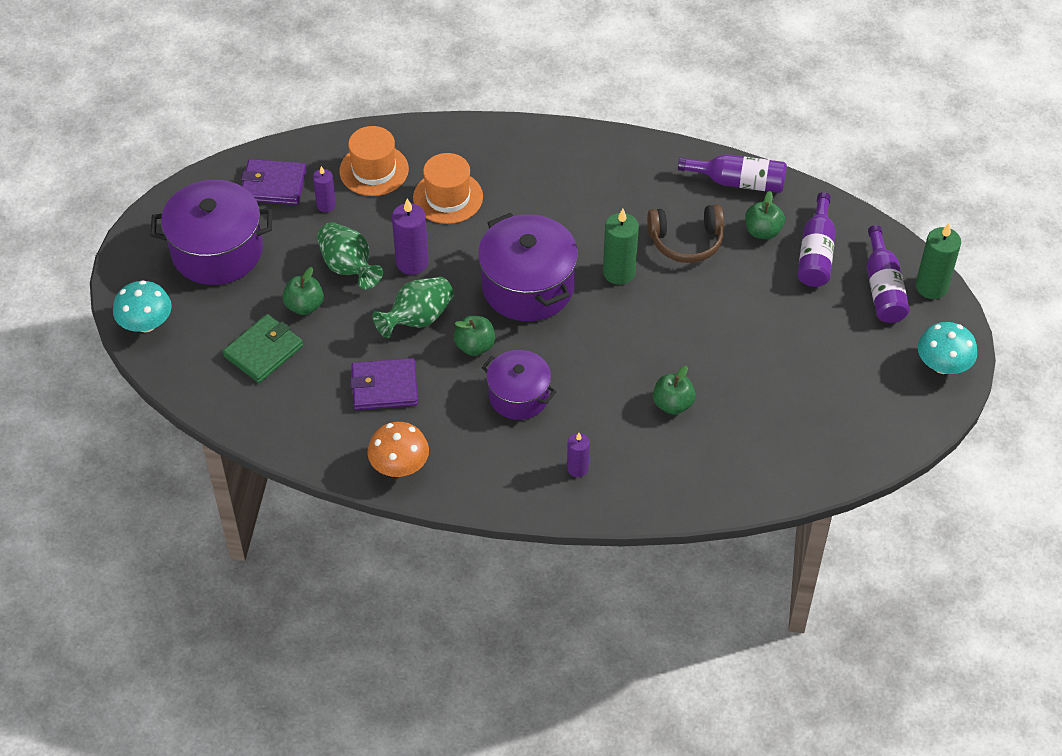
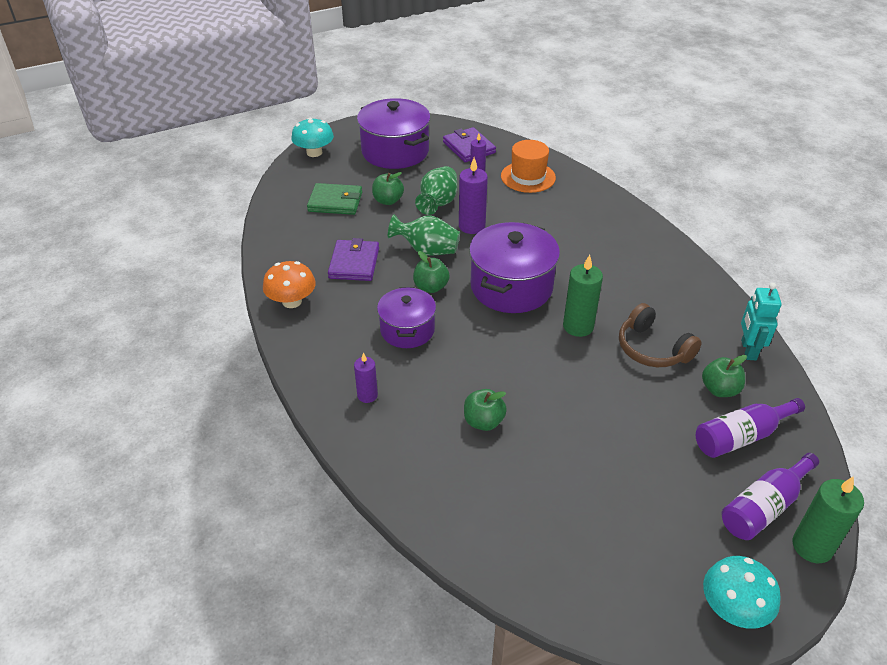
camera: 55 degrees right, 10 degrees down
(384, 387) = (354, 263): purple wallet -> purple wallet turned 45 degrees clockwise
(448, 197) = (544, 215): orange hat -> none
(738, 182) = (748, 350): purple bottle -> turquoise robot

